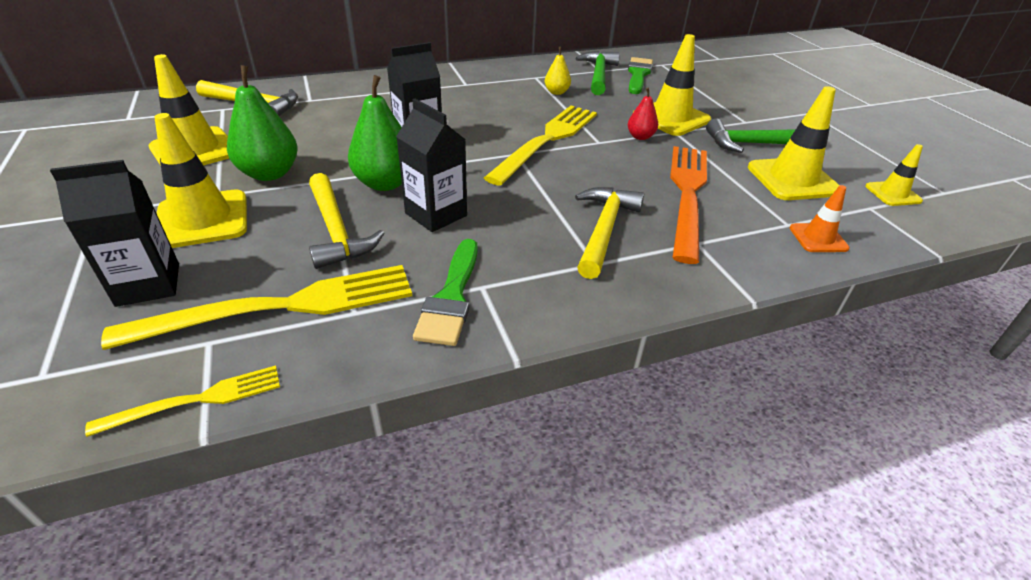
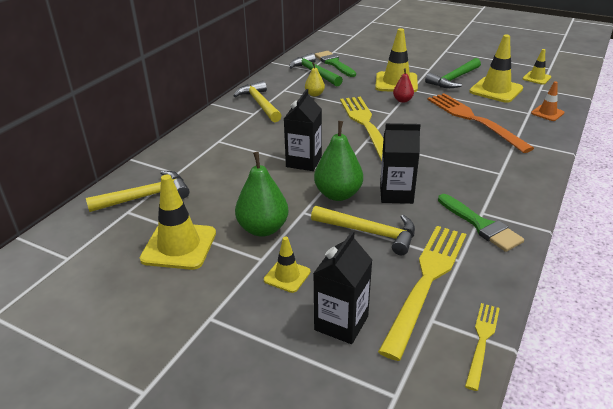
camera: 40 degrees left, 5 degrees down
(202, 219) = (287, 276): yellow traffic cone -> yellow traffic cone, size x0.55
(604, 230) = (476, 156): yellow hammer -> yellow hammer (260, 104)

